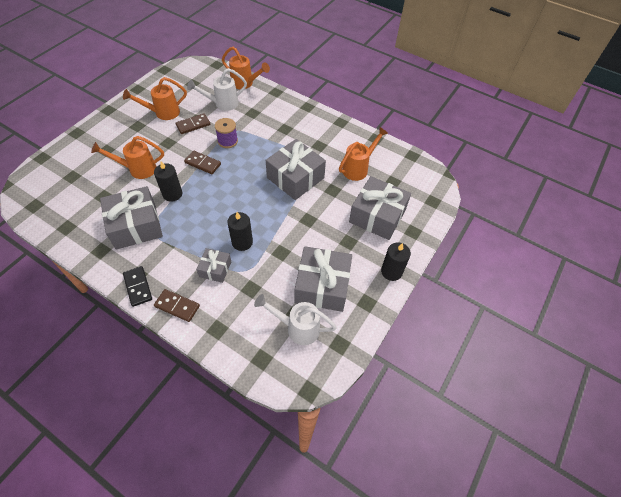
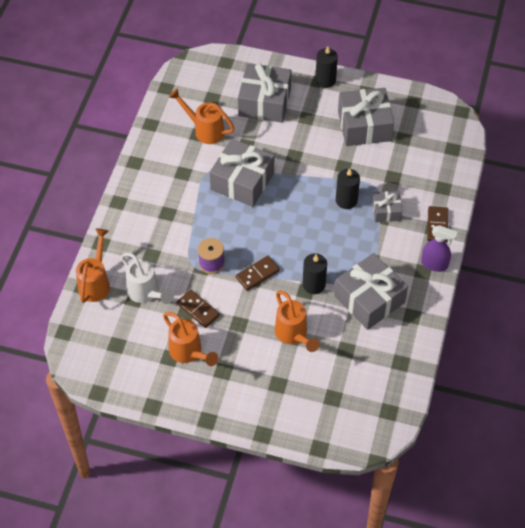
camera: 105 degrees left, 0 degrees up
(138, 287) = (434, 264): black domino -> purple spray bottle
(203, 163) = (257, 274): brown domino -> brown domino turned 45 degrees clockwise
(297, 328) = (413, 133): white watering can -> none

